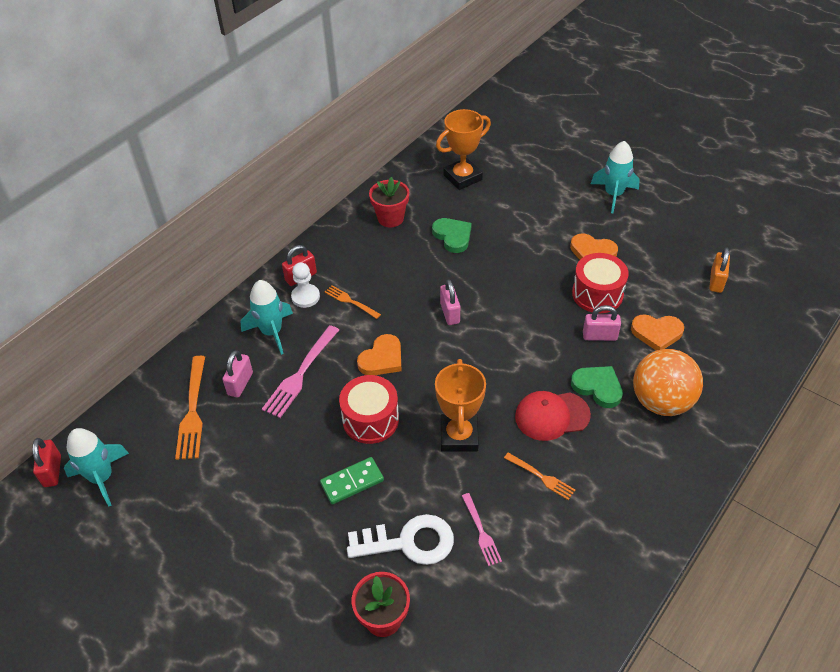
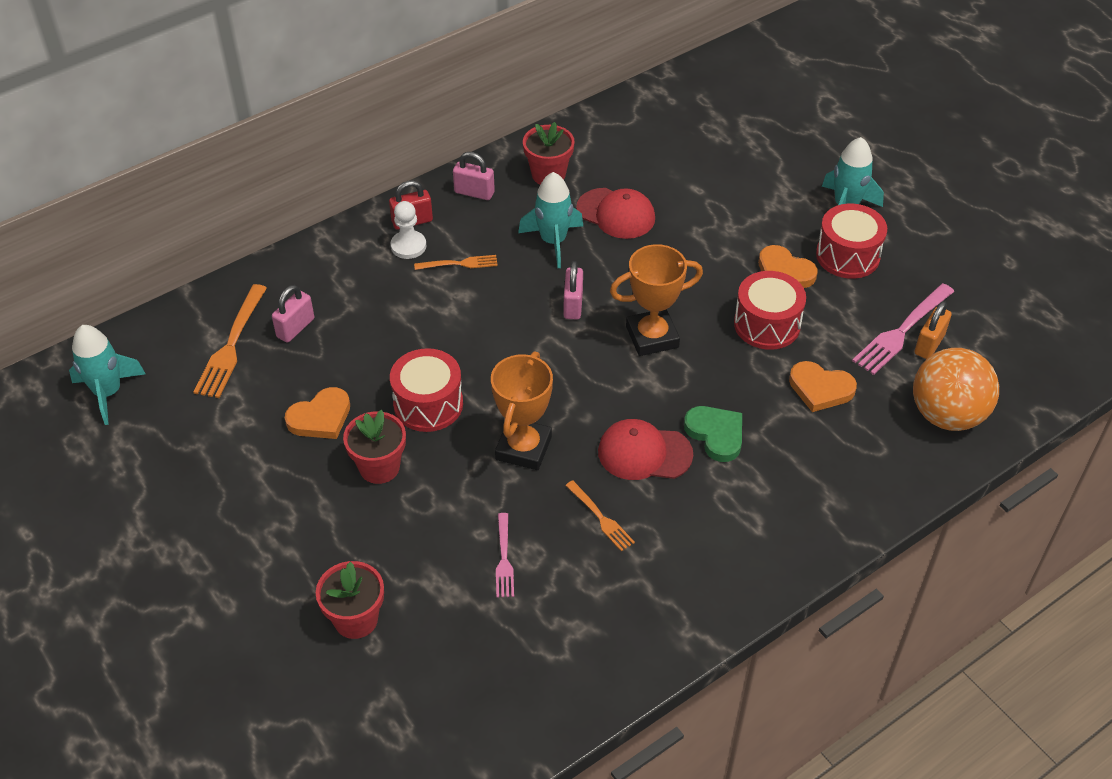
camera: 15 degrees right, 0 degrees up
(52, 471) = (58, 372): red padlock -> none
(272, 332) = (353, 278): turquoise rocket -> turquoise rocket (553, 241)
(300, 374) = (368, 333): pink fork -> pink fork (902, 331)
(350, 301) = (459, 264): orange fork -> orange fork turned 120 degrees clockwise
(352, 482) = (379, 467): green domino -> red flower pot
(382, 359) = (469, 339): orange heart -> orange heart (320, 417)
(409, 542) = (417, 548): white key -> none
(453, 236) = (616, 214): green heart -> red cap
(462, 177) = (660, 143): orange trophy -> orange trophy (652, 337)
(599, 336) = (746, 375): pink padlock -> pink padlock (474, 192)
(631, 230) = (847, 255): none -> red drum
(661, 401) = (787, 470): orange ball -> orange ball (947, 415)

